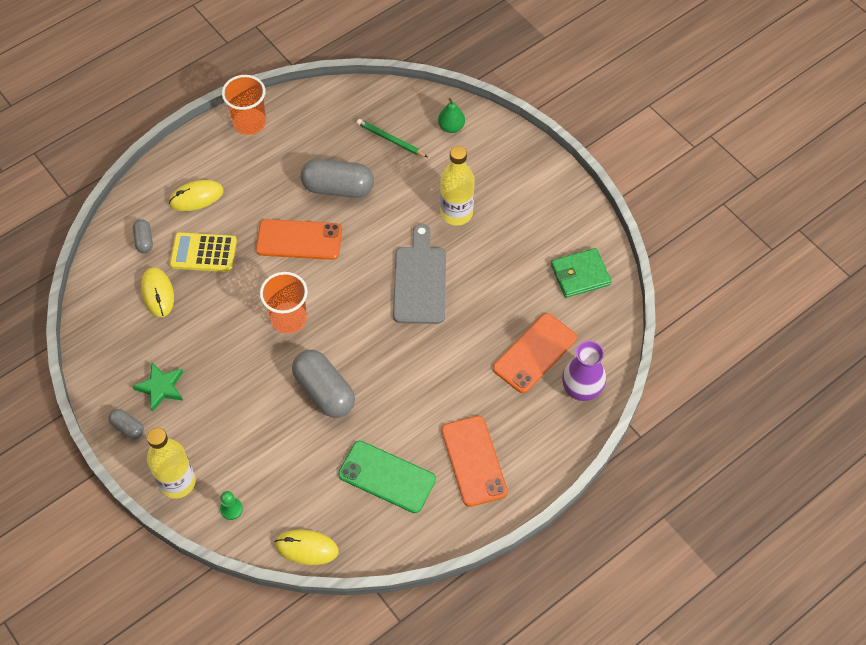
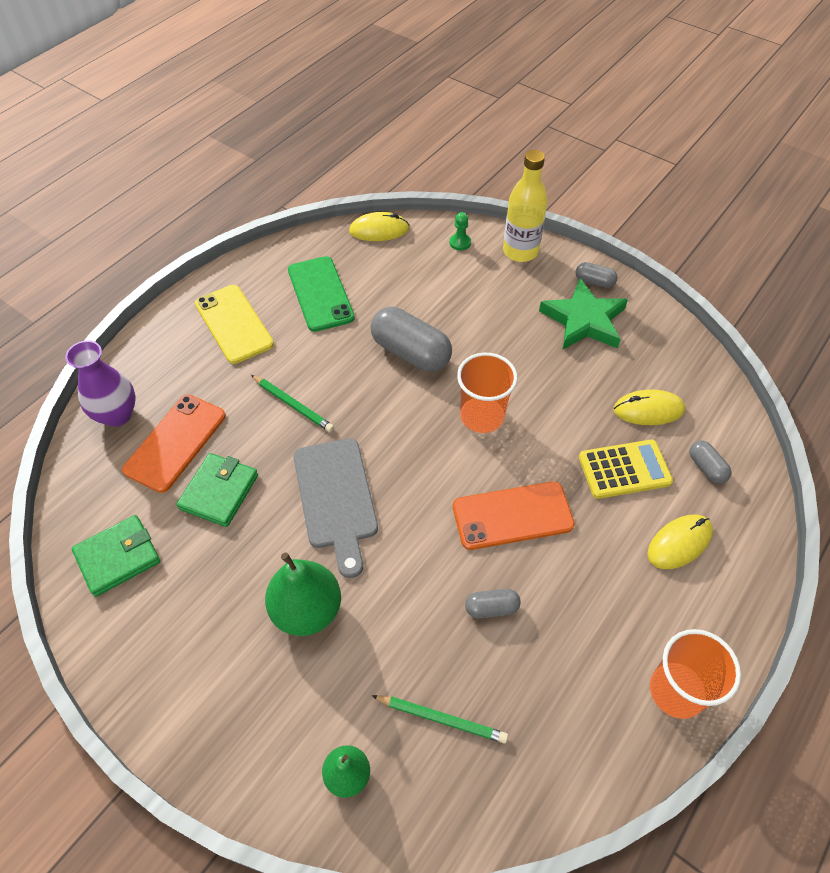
camera: 165 degrees right, 5 degrees down
(157, 293) = (648, 410): yellow mouse -> yellow mouse turned 60 degrees counterclockwise
(161, 387) = (584, 320): green star -> green star, size x1.56
(338, 188) = (491, 608): grey capsule -> grey capsule, size x0.50
(387, 477) = (320, 294): green phone -> green phone turned 60 degrees clockwise
(436, 364) = (293, 405): none -> green pencil
(456, 213) = (307, 610): yellow bottle -> green pear
(474, 461) = (233, 324): orange phone -> yellow phone
(504, 305) = (219, 492): none -> green wallet

